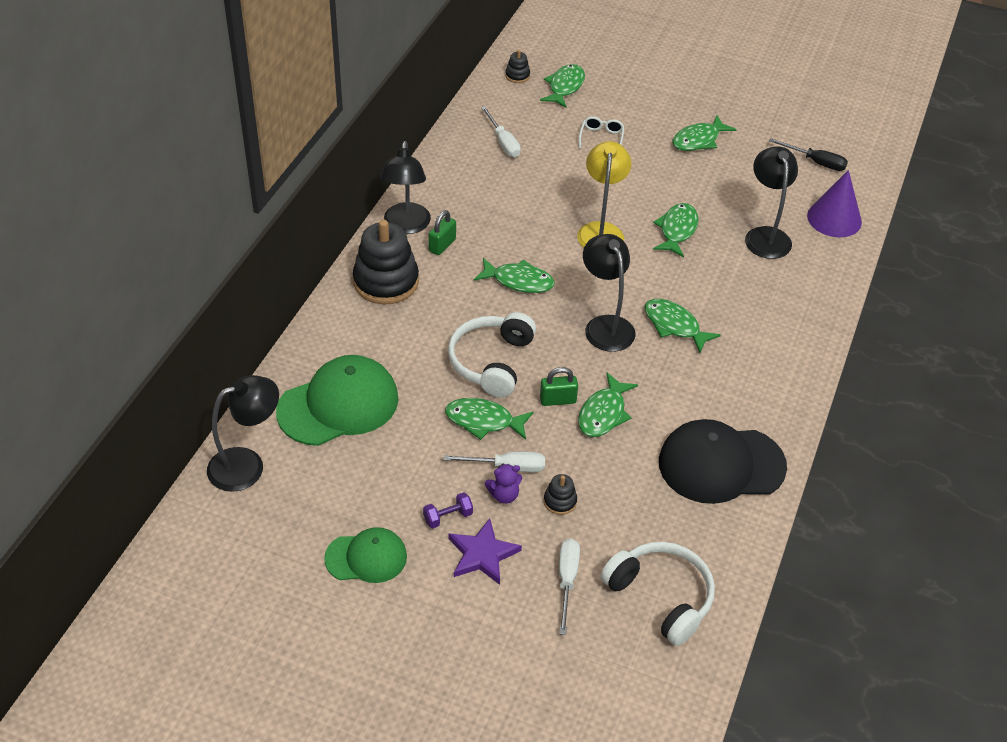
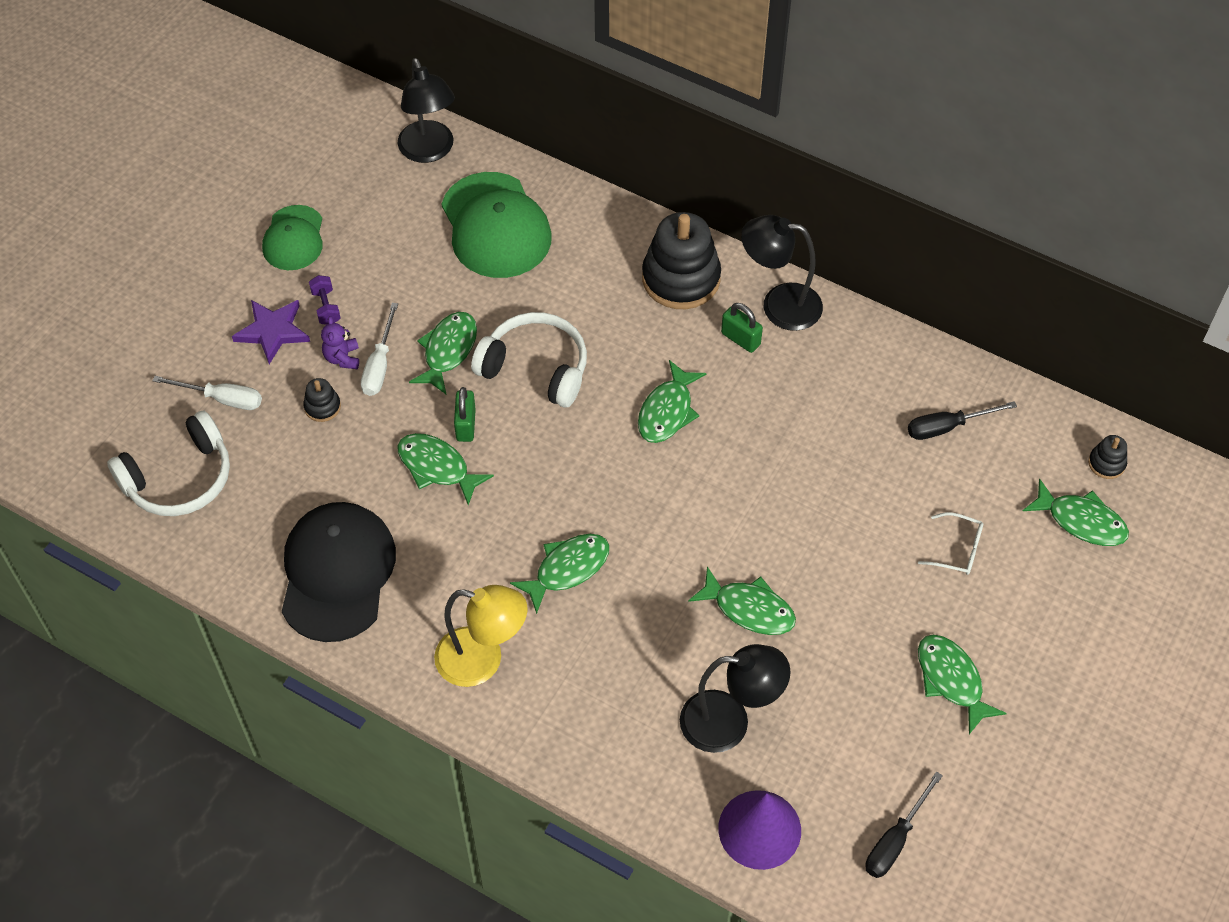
camera: 100 degrees right, 10 degrees up
(503, 142) = (947, 427): white screwdriver -> black screwdriver
(601, 231) = (755, 516): yellow lamp -> yellow lamp (482, 660)
(605, 325) = (578, 492): black lamp -> none

